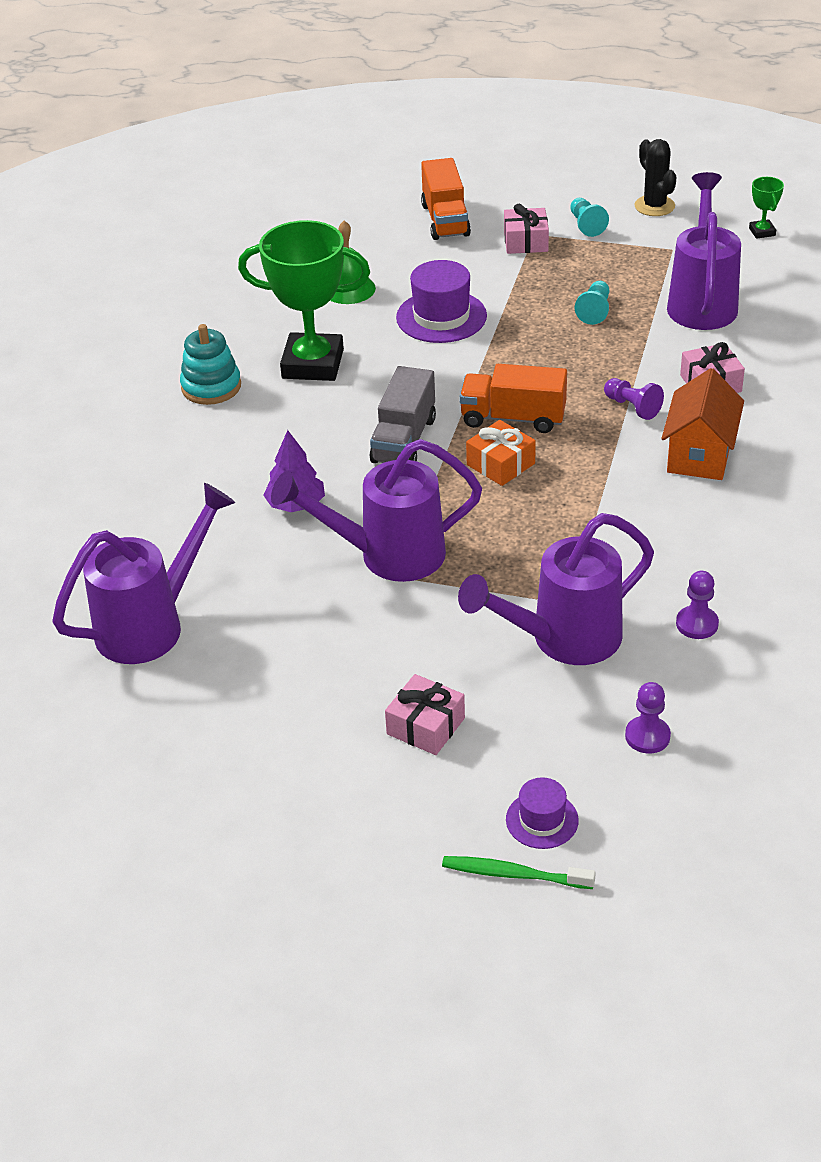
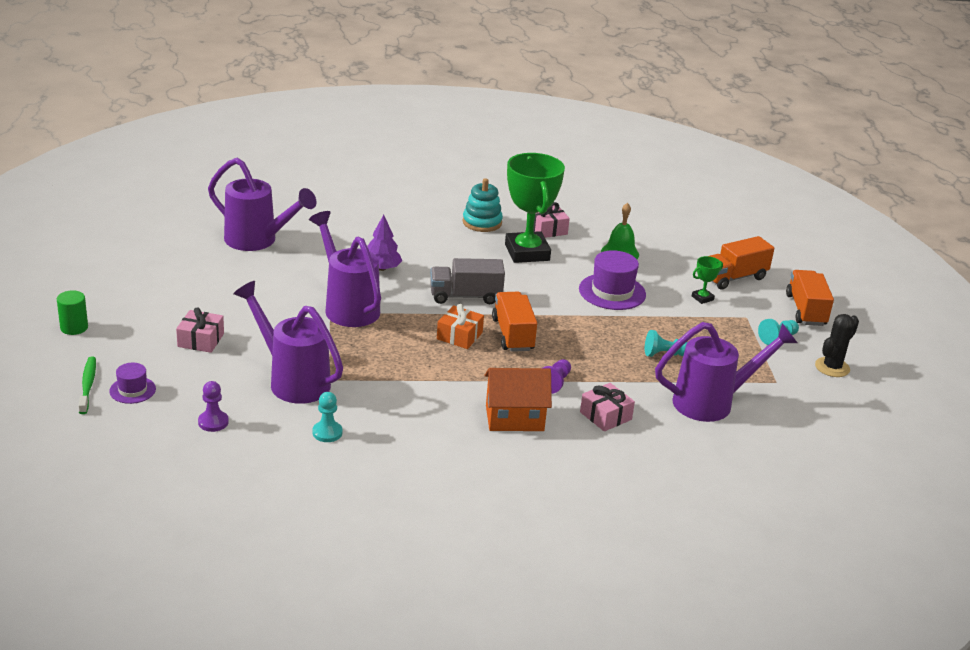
camera: 65 degrees right, 10 degrees down
(334, 881) = (74, 327): none -> green cylinder
(525, 241) = (733, 314): pink gift -> pink gift (547, 229)
(535, 191) = (806, 310): none -> orange truck
(697, 624) = (327, 433): purple pawn -> turquoise pawn
(762, 232) = (838, 425): green trophy -> green trophy (702, 298)

